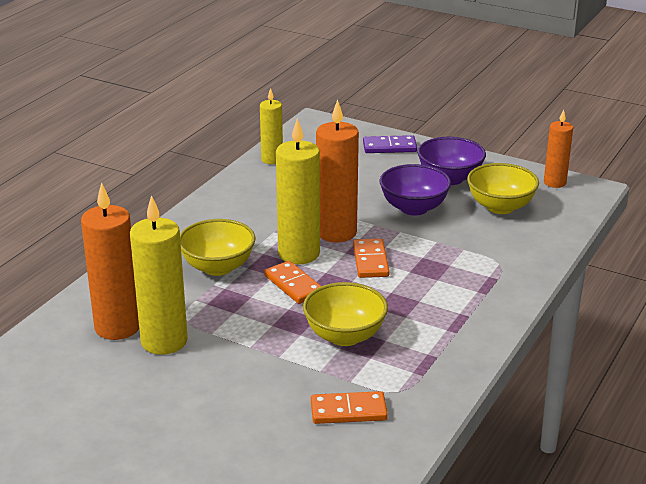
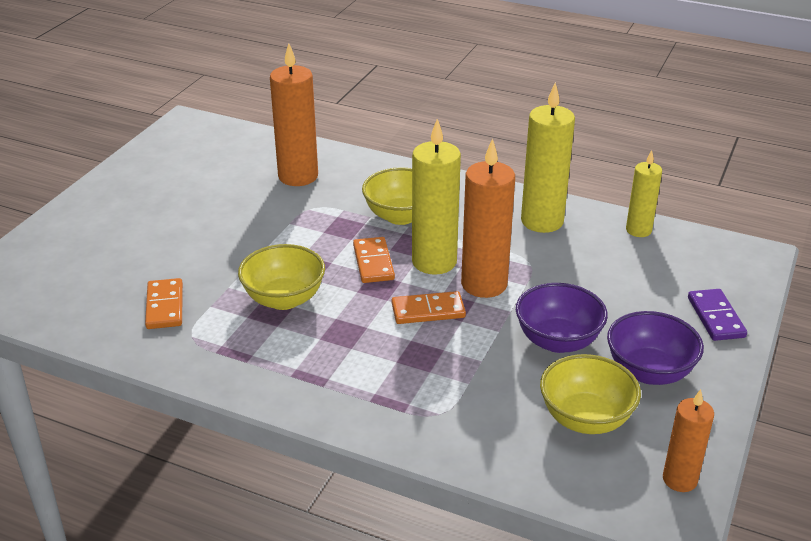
camera: 85 degrees right, 5 degrees up
(164, 341) = (277, 200): yellow candle -> yellow candle (542, 221)
(294, 285) = (373, 262): orange domino -> orange domino turned 60 degrees counterclockwise

